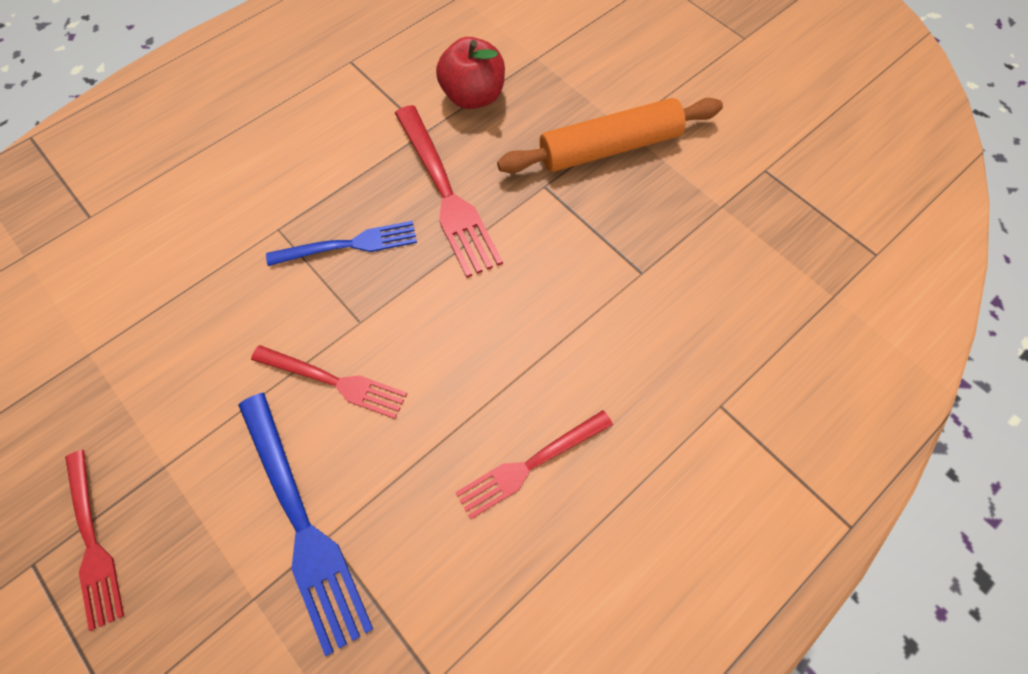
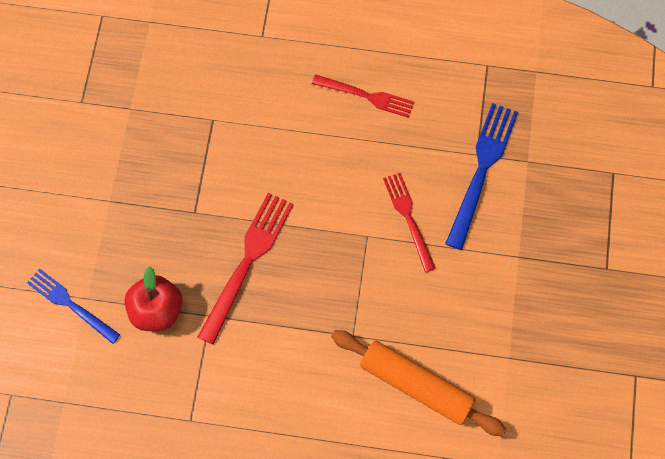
camera: 130 degrees left, 5 degrees up
(93, 543) = (574, 251): red fork -> none
(350, 244) = (327, 284): blue fork -> blue fork (70, 304)
(609, 147) = (134, 197): orange rolling pin -> orange rolling pin (416, 385)

